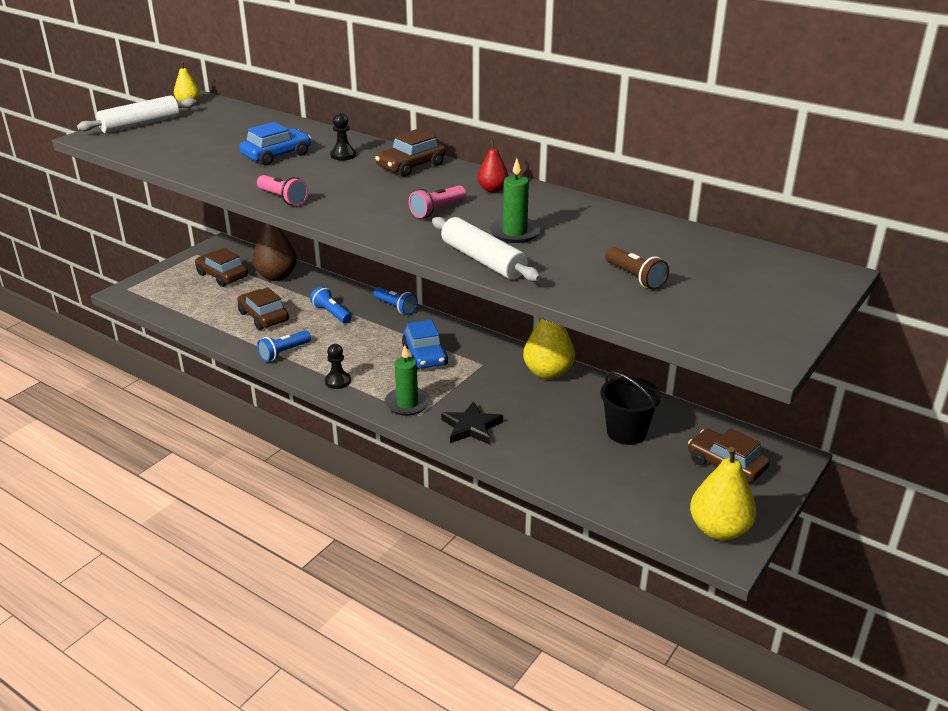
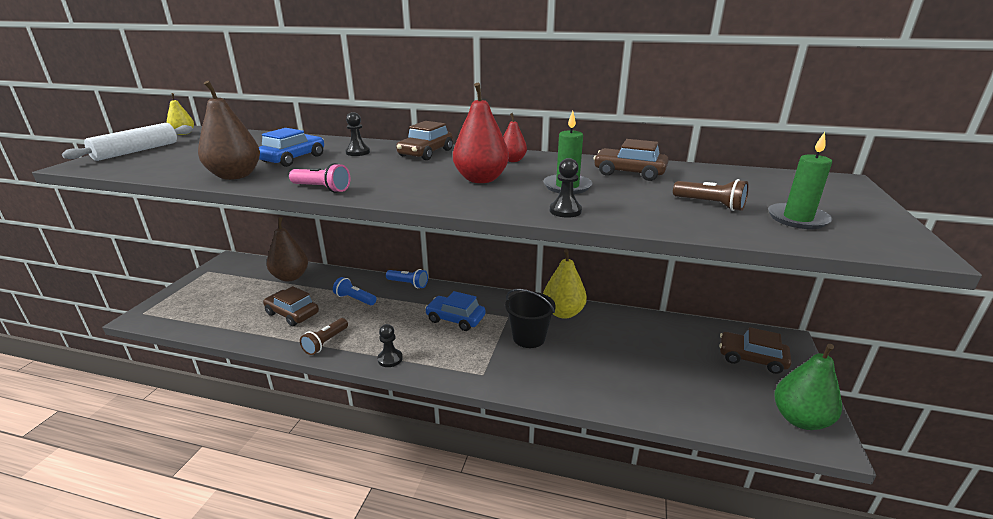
camera: 20 degrees left, 5 degrees down
(215, 171) = (235, 176): none -> brown pear
(222, 275) = (238, 285): brown car -> brown car (629, 173)
(284, 352) = (326, 342): blue flashlight -> brown flashlight
(407, 403) = (465, 366): green candle -> green candle (797, 219)
(425, 355) = (455, 319): blue car -> blue car turned 150 degrees clockwise
(437, 210) = (481, 179): pink flashlight -> red pear
(471, 427) = (534, 375): black star -> none
(483, 260) = (565, 211): white rolling pin -> black pawn
(626, 432) = (659, 349): black bucket -> black bucket (529, 338)
(719, 530) = (799, 419): yellow pear -> green pear

